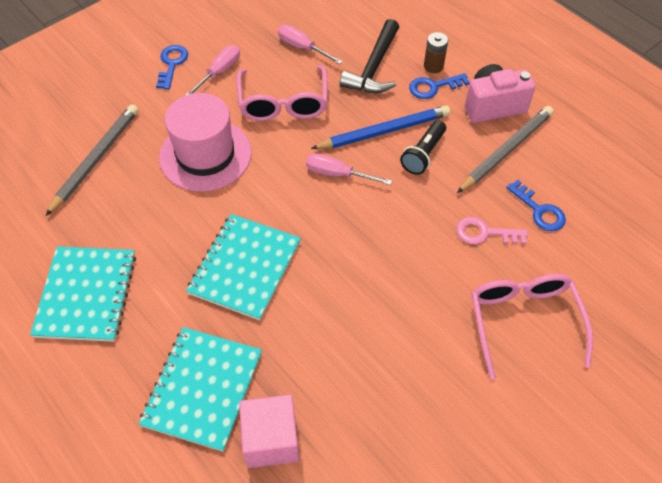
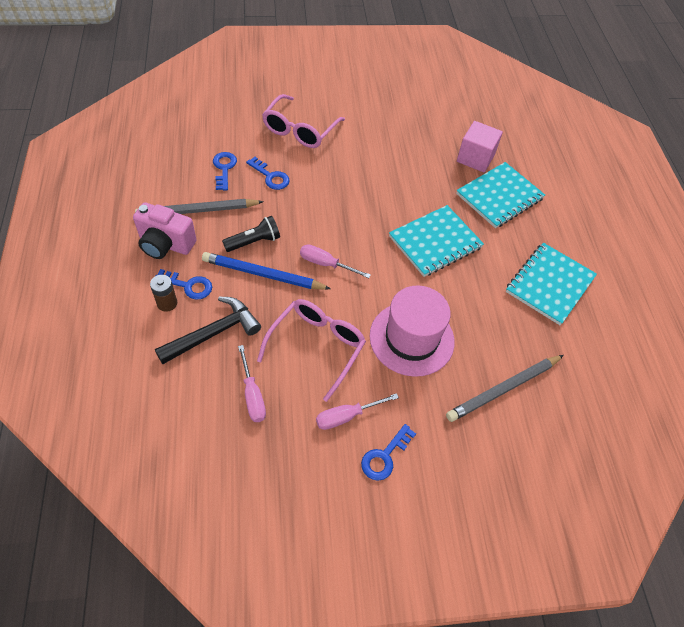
camera: 150 degrees left, 0 degrees up
(337, 174) = (326, 264): pink screwdriver -> pink screwdriver turned 150 degrees clockwise
(484, 233) = (270, 176): pink key -> blue key

